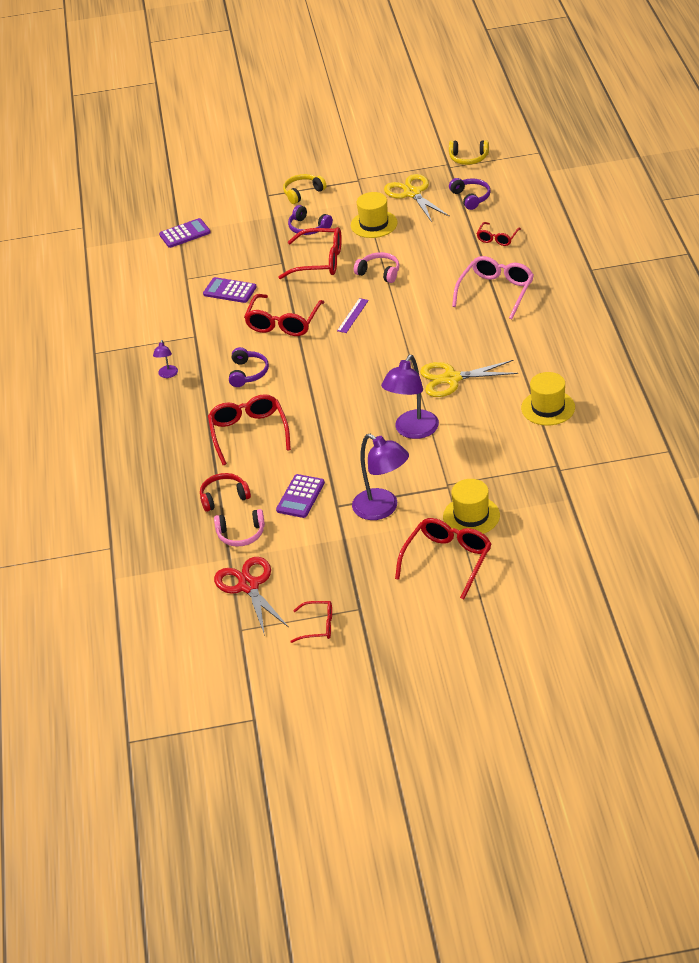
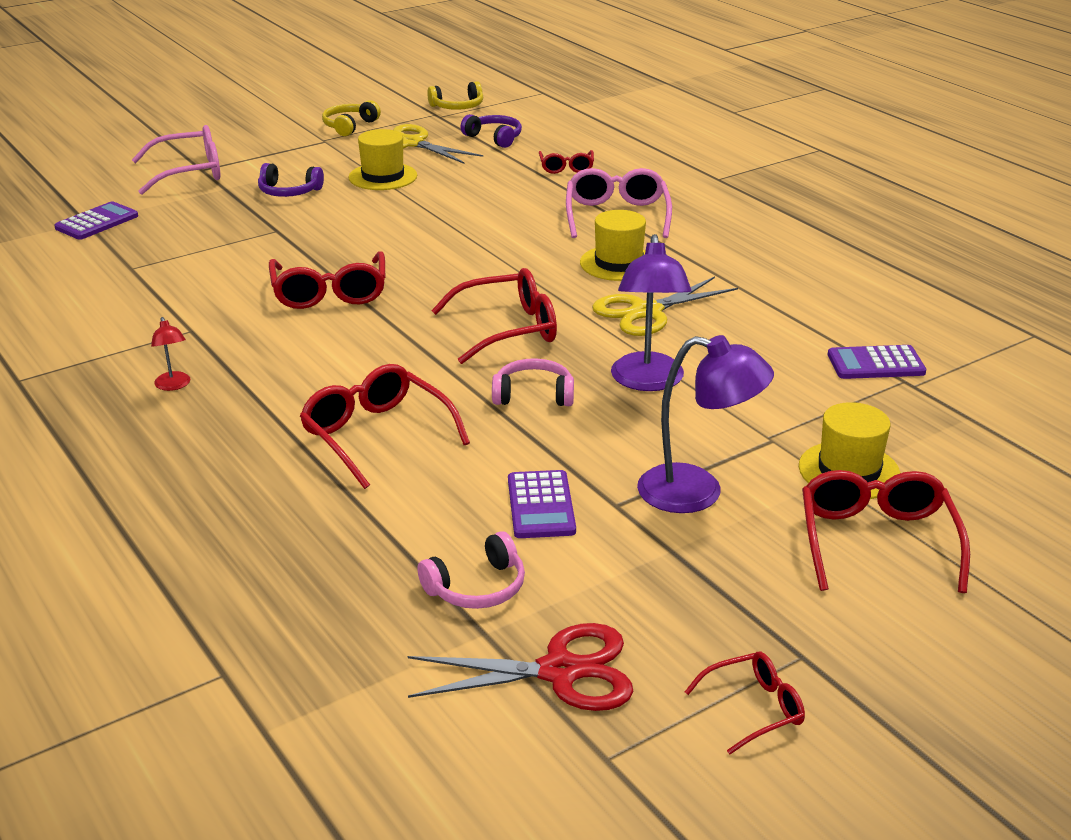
camera: 30 degrees left, 10 degrees down
(167, 375) = (174, 385): purple lamp -> red lamp
(224, 497) = (400, 536): red headphones -> none
(230, 291) = (214, 271): purple calculator -> purple calculator (875, 364)
(248, 373) = (316, 359): purple headphones -> none
(249, 586) = (560, 672): red scissors -> red scissors turned 135 degrees clockwise
(258, 197) = (189, 172): none -> pink glasses
(303, 193) = (254, 161): yellow headphones -> yellow headphones (349, 126)
(319, 261) = (334, 221): red glasses -> red glasses (508, 329)
(352, 315) = (432, 268): purple ruler -> none
(379, 273) = (433, 220): pink headphones -> pink headphones (533, 395)
(548, 408) = (817, 319): yellow hat -> yellow hat (618, 263)

